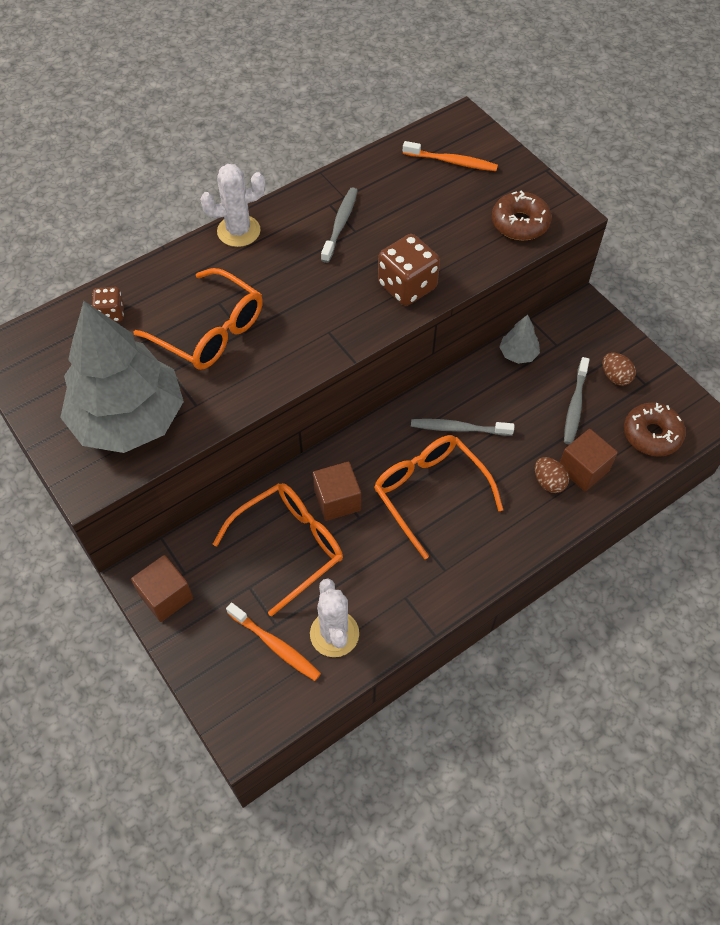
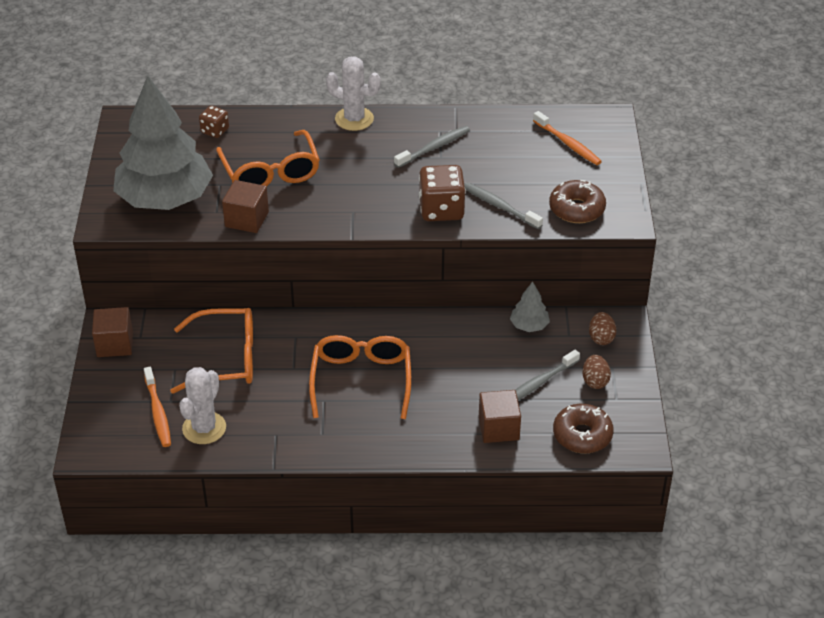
camera: 35 degrees right, 15 degrees down
(337, 500) = (288, 349): brown cube -> brown cube (247, 219)
(458, 428) = (427, 351): grey toothbrush -> grey toothbrush (500, 206)
(548, 482) = (461, 422): brown egg -> brown egg (601, 338)

